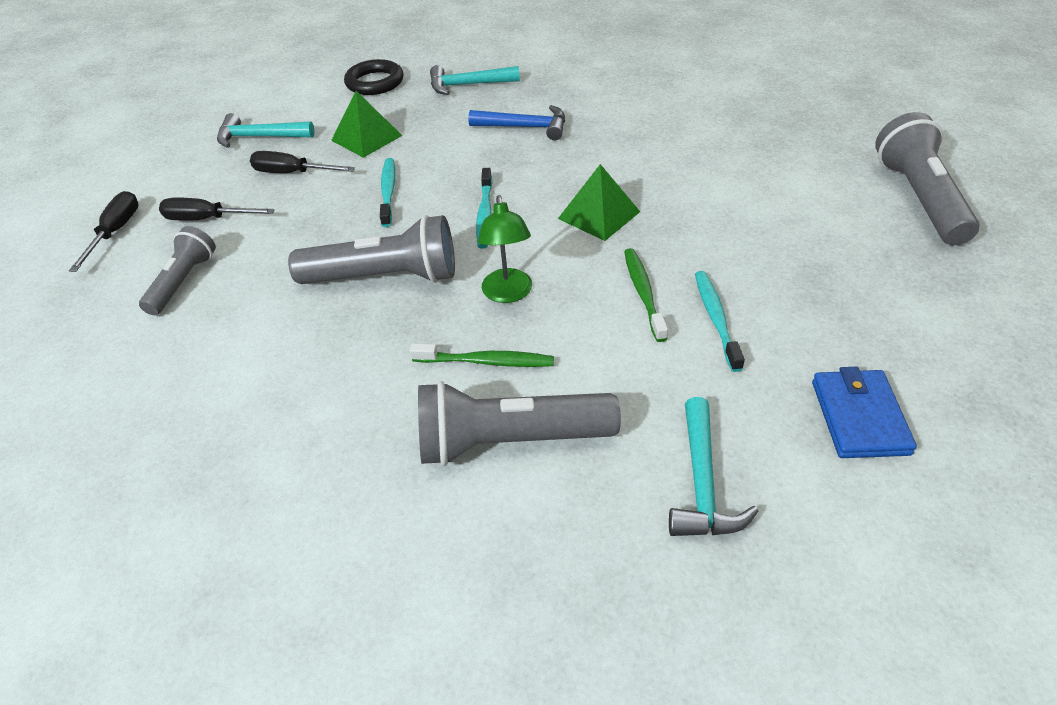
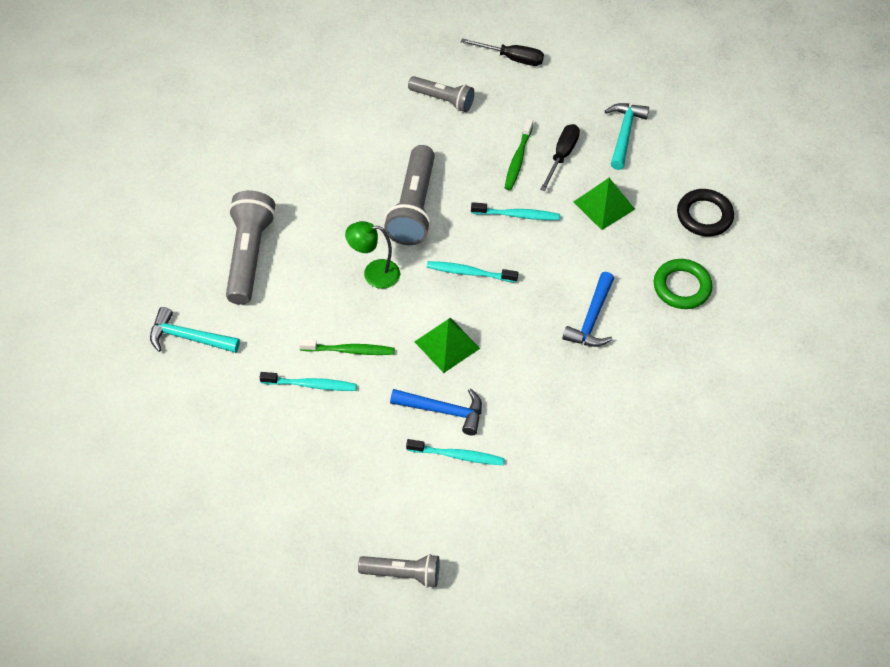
camera: 95 degrees right, 10 degrees up
(207, 219) = (513, 107): black screwdriver -> none
(468, 85) = (682, 287): turquoise hammer -> green ring
(486, 361) = (314, 253): green toothbrush -> green toothbrush (518, 159)
(693, 203) = (443, 411): none -> blue hammer
(745, 185) = (457, 456): none -> turquoise toothbrush
(859, 417) = (204, 431): blue wallet -> none
(919, 198) = (402, 574): grey flashlight -> grey flashlight, size x0.62

